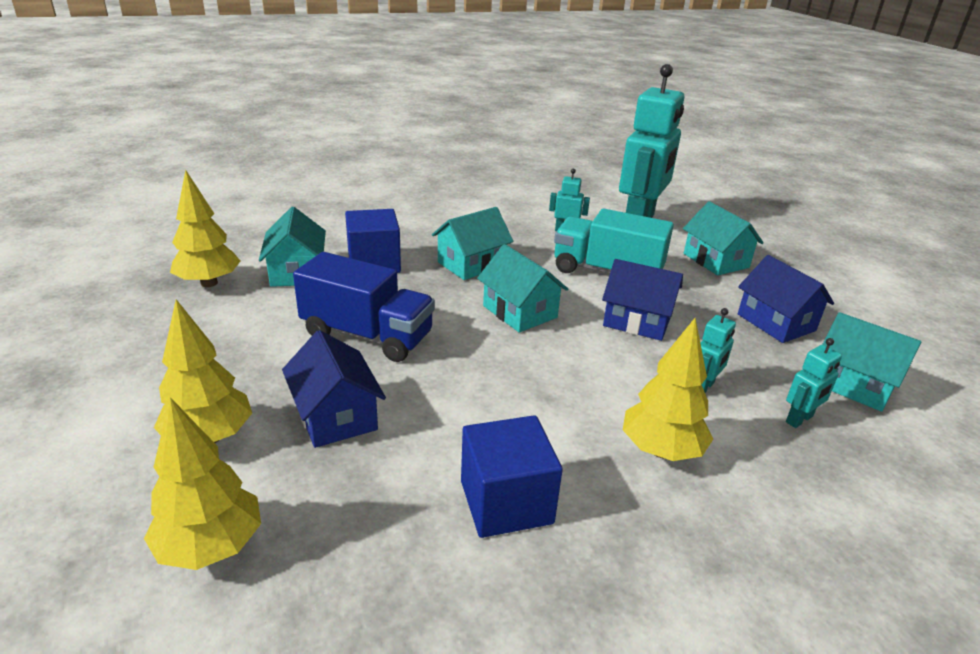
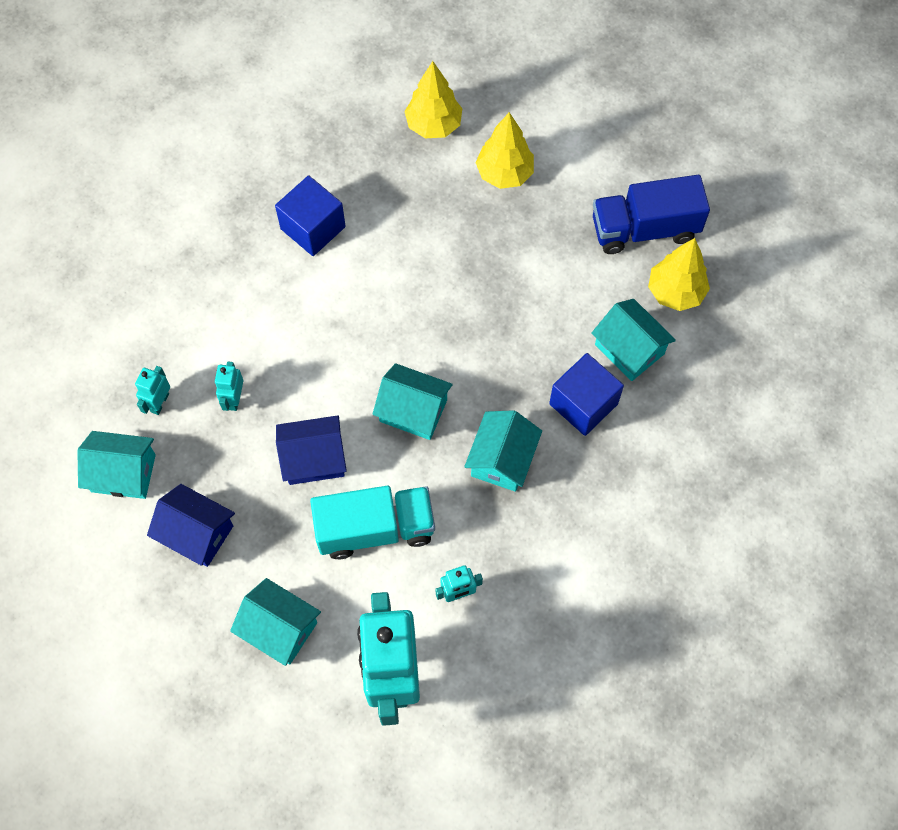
camera: 150 degrees right, 35 degrees up
(336, 416) = (452, 228): blue house -> none
(367, 335) = (501, 308): blue truck -> blue truck (644, 229)
(661, 450) = (243, 317): yellow tree -> none

